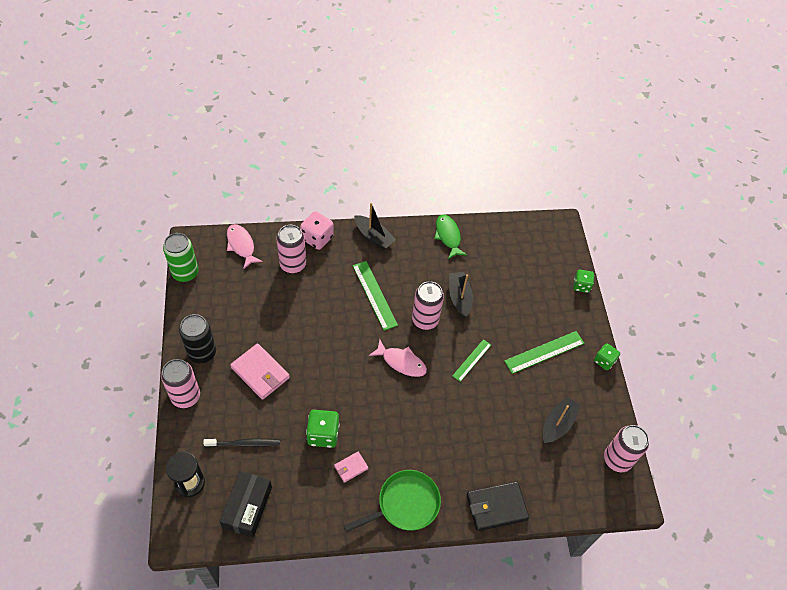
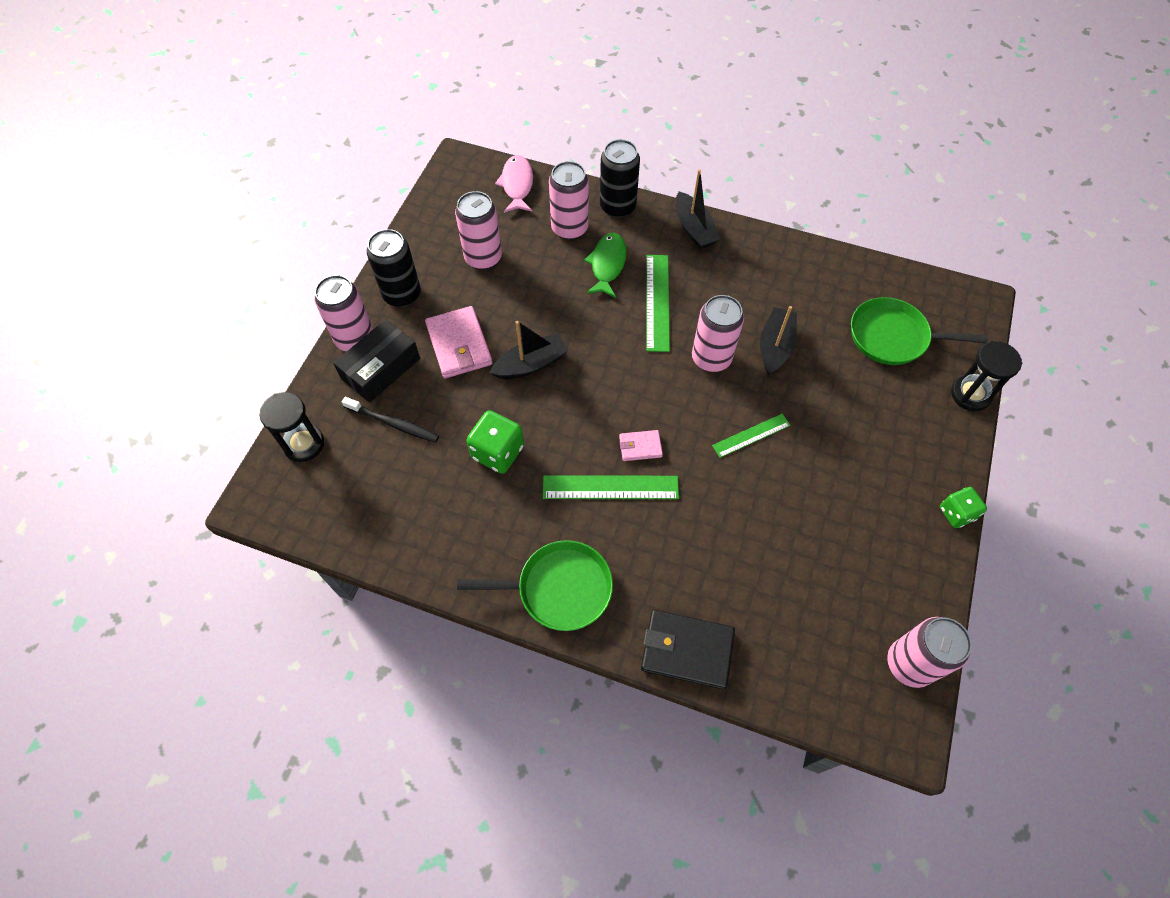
camera: 30 degrees right, 5 degrees up
(185, 273) = (432, 194): green can -> none
(245, 306) = (483, 257): none -> pink can
(247, 507) = (355, 503): black box -> black box (381, 369)
(317, 238) = (617, 207): pink dice -> black can
(351, 467) = (512, 509): pink wallet -> pink wallet (640, 447)
(401, 362) = (650, 400): pink fish -> none
(448, 236) = (799, 261): green fish -> green fish (607, 265)
(524, 266) = (893, 337): none -> green pan
(544, 352) = (866, 465): green ruler -> green ruler (610, 487)
(558, 424) = (838, 573): black boat -> black boat (531, 364)
(581, 286) = (970, 394): green dice -> black hourglass

